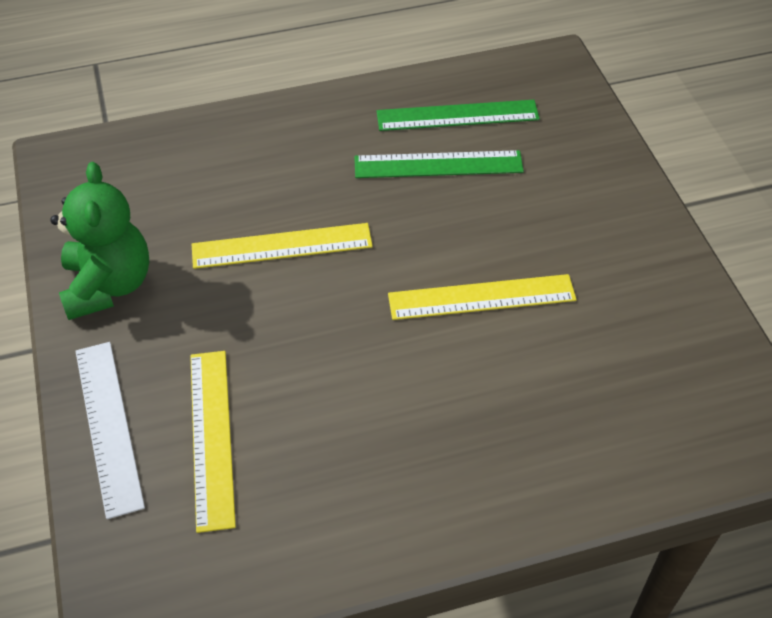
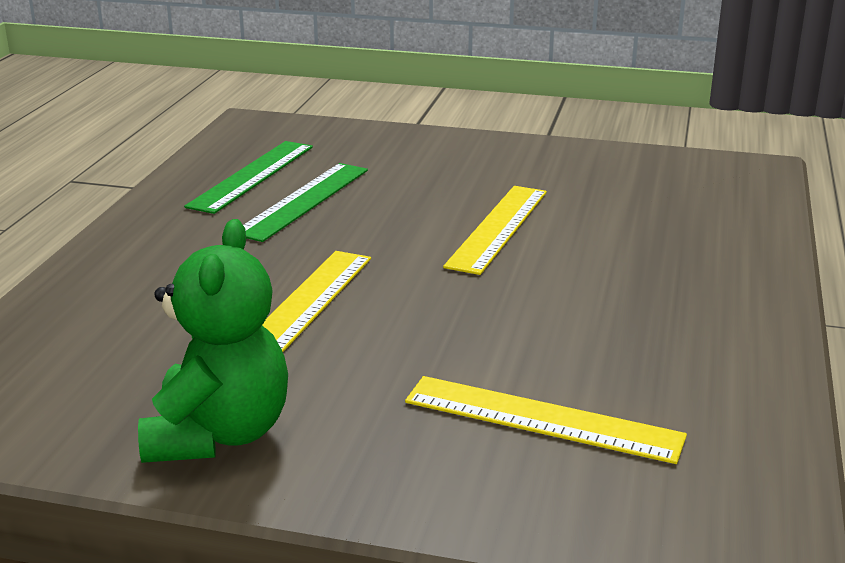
camera: 60 degrees left, 25 degrees down
(108, 285) = (219, 434): green teddy bear -> green teddy bear turned 75 degrees clockwise
(108, 426) = (459, 491): white ruler -> none

